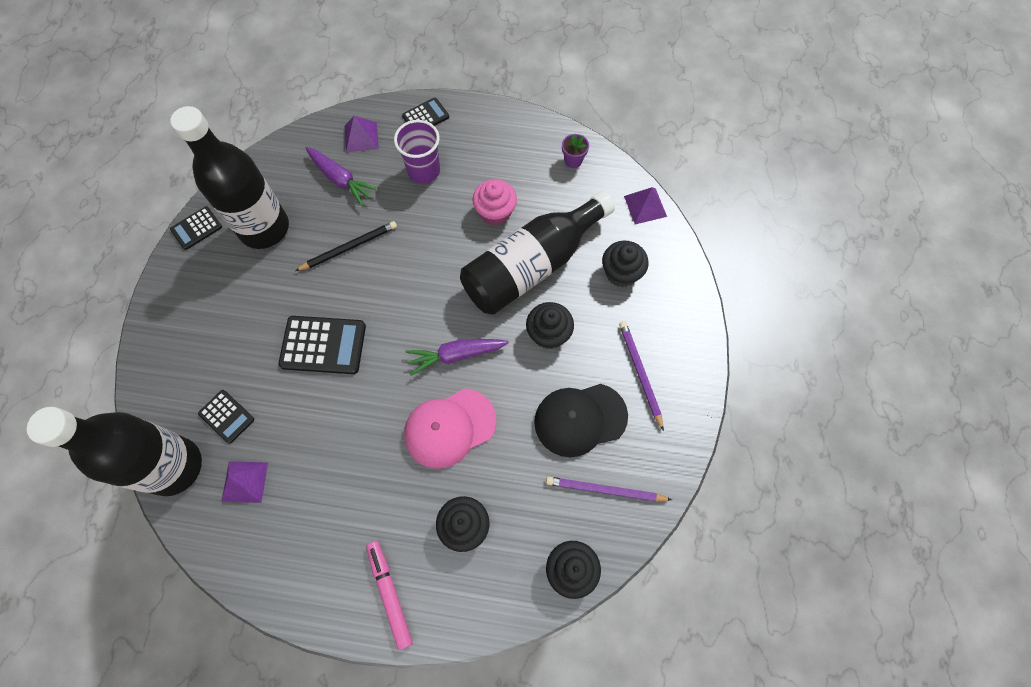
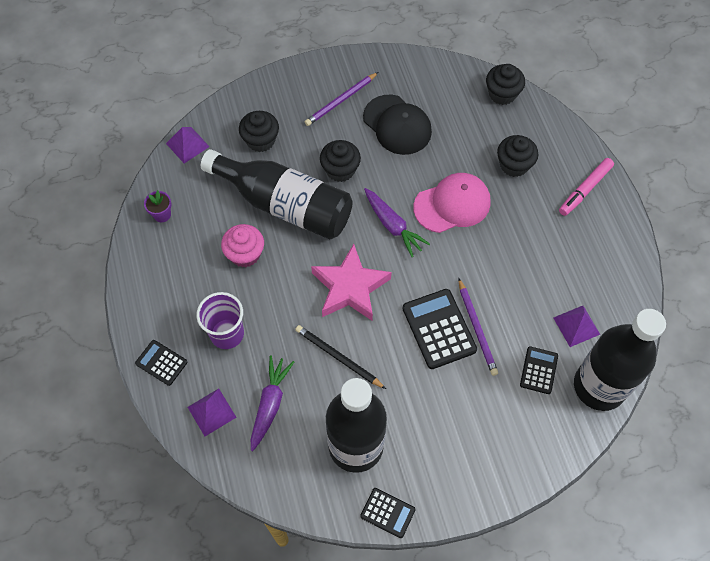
camera: 115 degrees left, 5 degrees down
(411, 286) = (350, 288): none -> pink star
(449, 428) = (452, 204): pink cap -> pink cap turned 60 degrees counterclockwise
(605, 490) = (439, 93): purple pencil -> purple pencil (477, 328)

